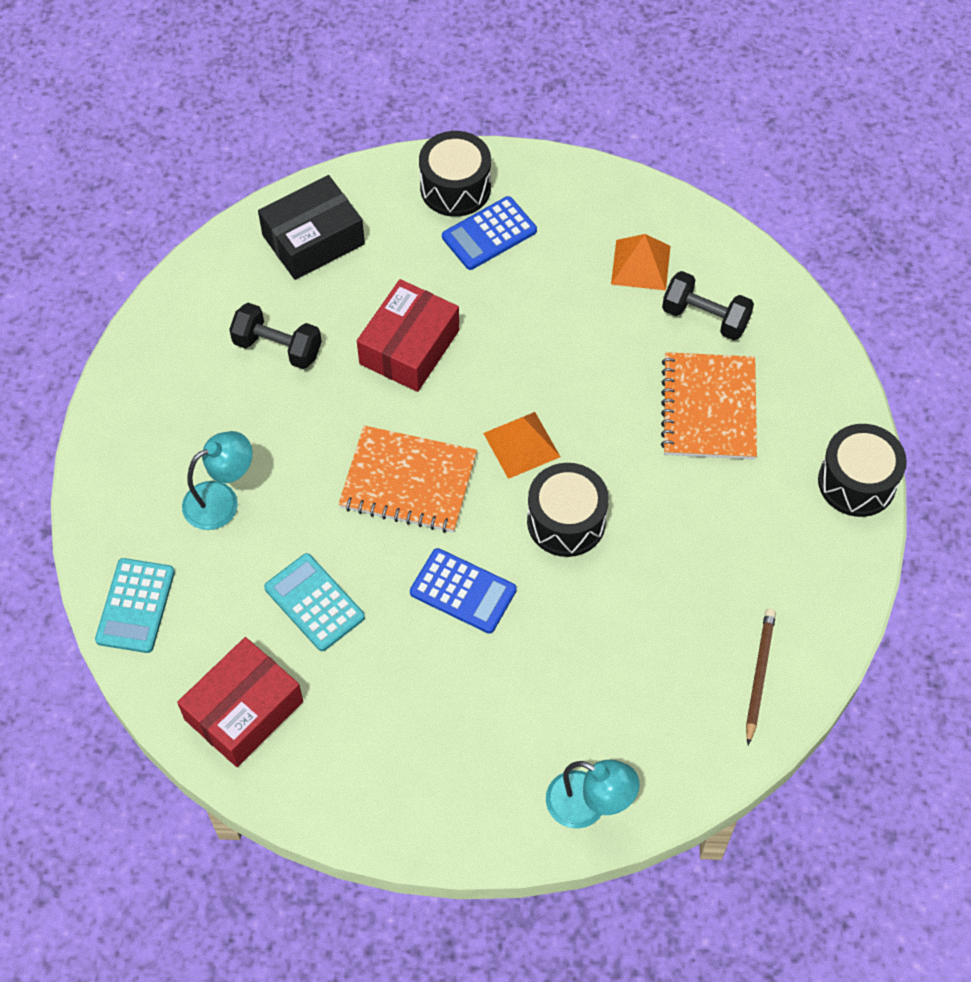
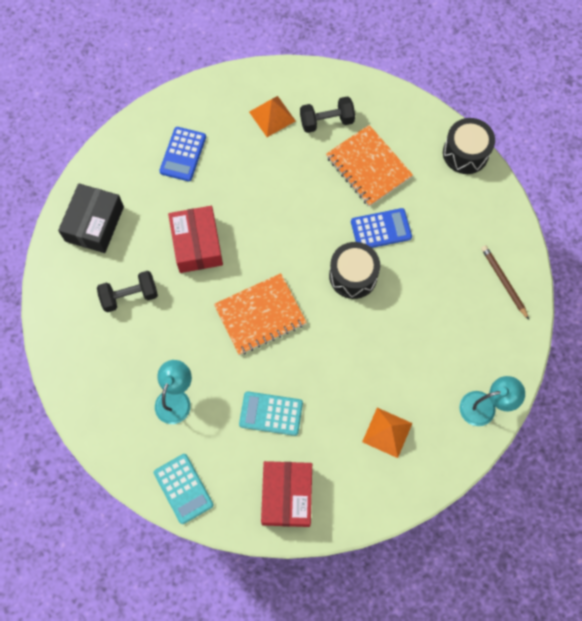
camera: 40 degrees left, 10 degrees up
(455, 188) = (143, 141): black drum -> none
(463, 591) = (336, 349): blue calculator -> blue calculator (381, 229)
(521, 445) = (297, 253): orange pyramid -> orange pyramid (387, 432)

